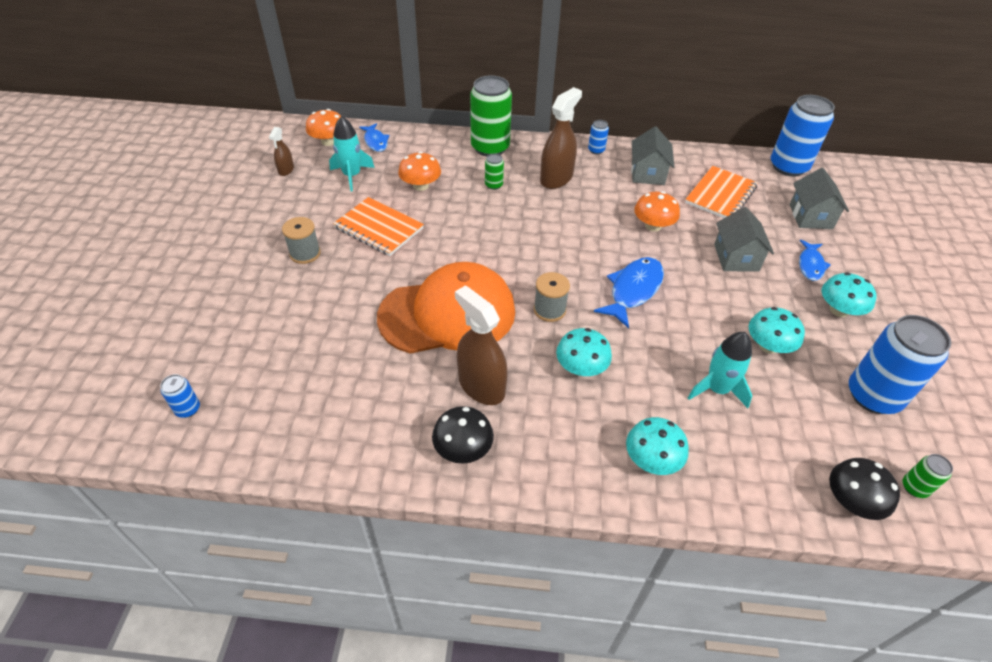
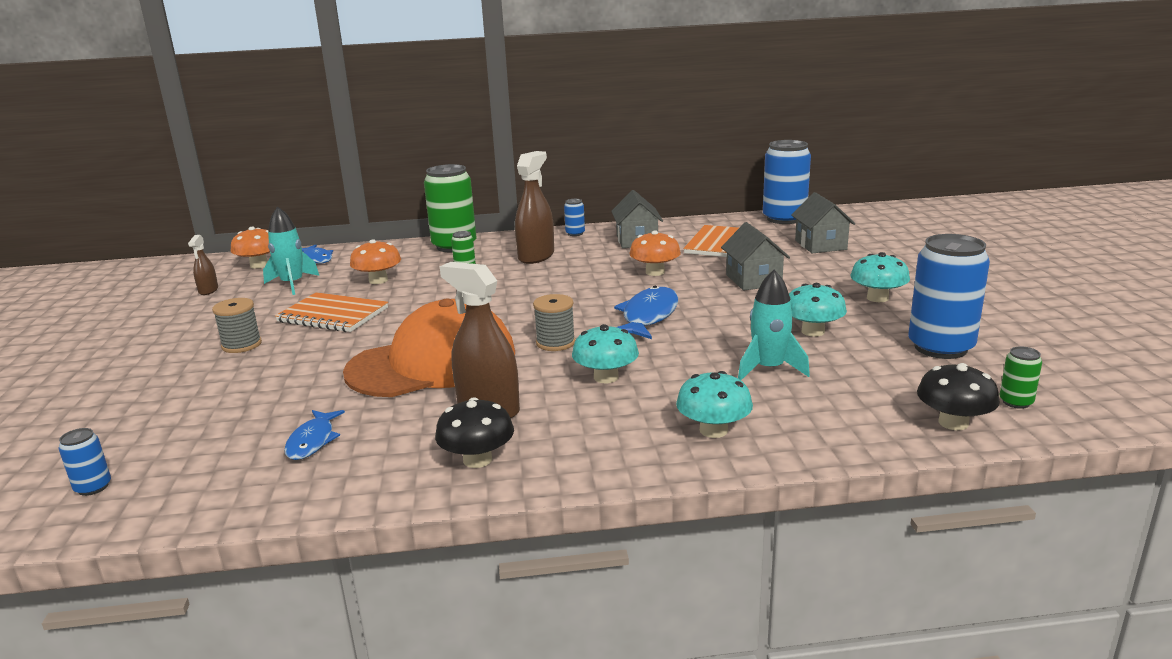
camera: 10 degrees left, 25 degrees down
(810, 265) = (834, 274): blue fish -> blue fish (312, 441)

